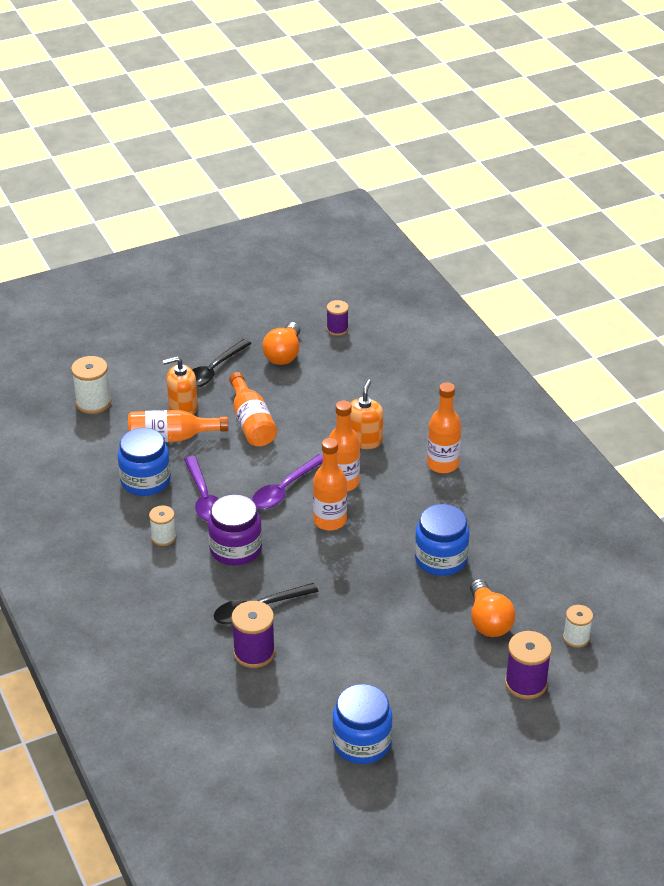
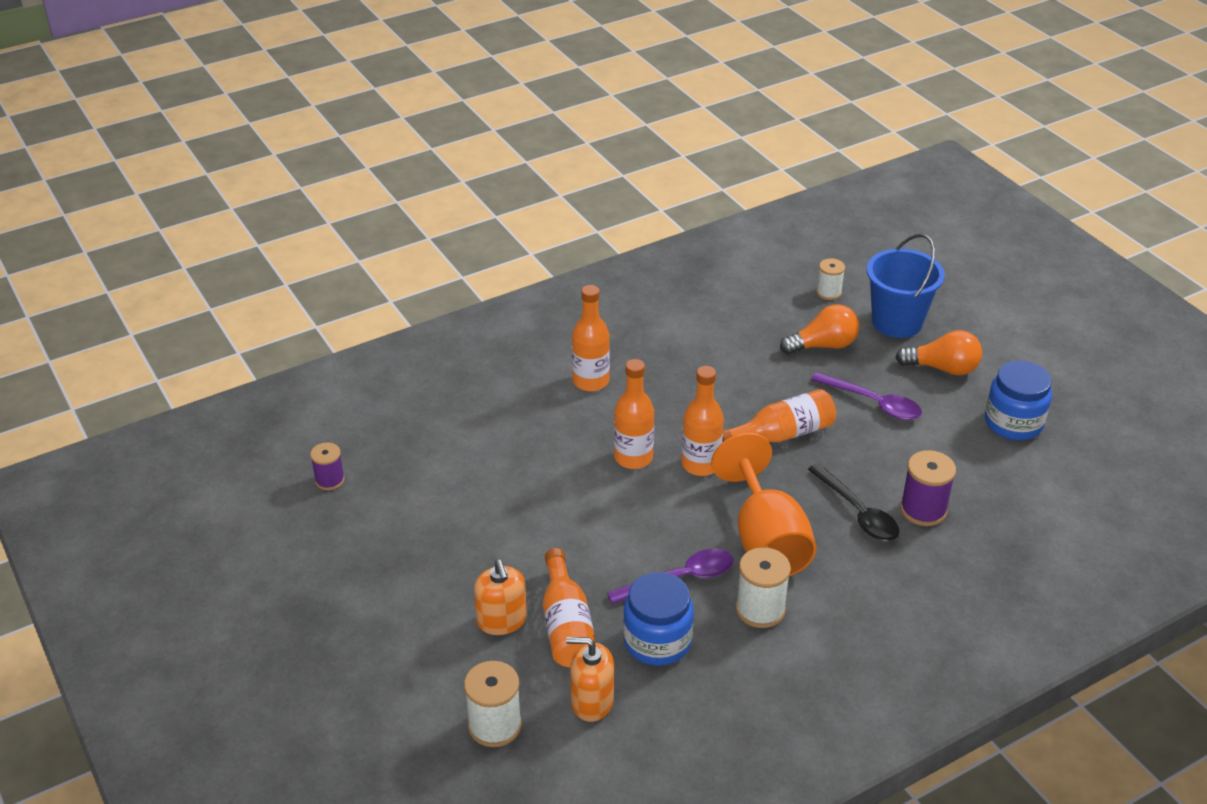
camera: 95 degrees left, 0 degrees up
(163, 537) = (760, 609): white spool -> white spool, size x1.55
(213, 371) = (419, 597): black spoon -> none
(235, 549) = (765, 540): purple jar -> orange goblet
(251, 422) = (528, 547): orange bottle -> orange bottle (782, 434)
(284, 354) = (383, 528): orange light bulb -> orange light bulb (942, 368)
(284, 489) = (653, 506): purple spoon -> purple spoon (874, 403)
(364, 440) = (554, 444): orange soap dispenser -> orange soap dispenser (592, 701)
(440, 559) = (743, 379): blue jar -> none
(525, 683) = (897, 322): purple spool -> blue bucket

